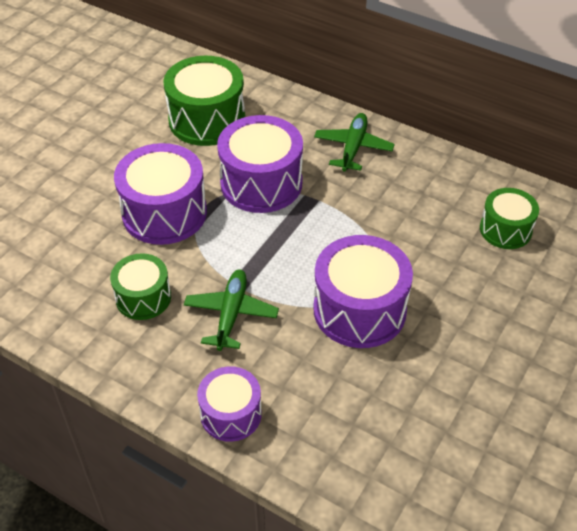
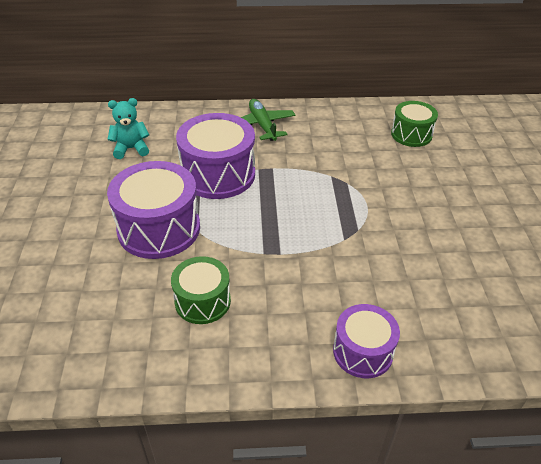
camera: 35 degrees left, 5 degrees down
(207, 120) = (131, 149): green drum -> turquoise teddy bear
(231, 314) = (287, 276): green plane -> none
(359, 310) = (375, 226): purple drum -> none

